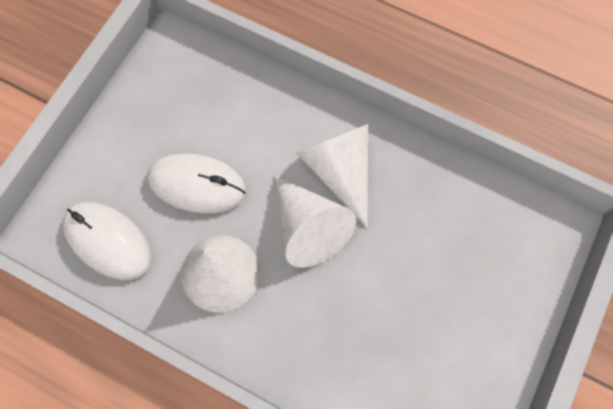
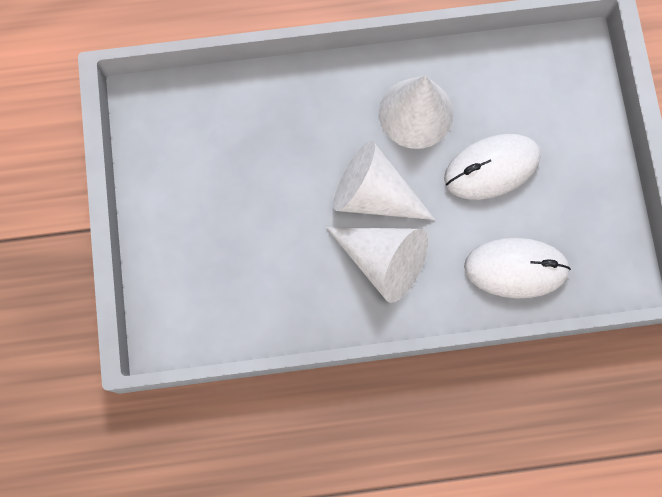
camera: 145 degrees right, 5 degrees up
(108, 241) = (522, 78): white mouse -> white mouse (516, 268)

